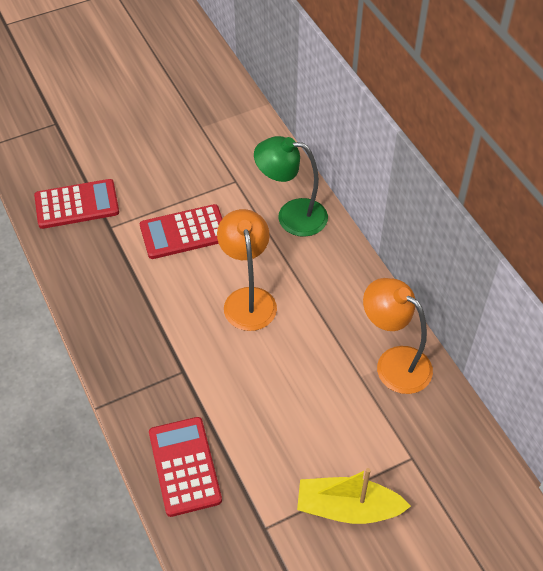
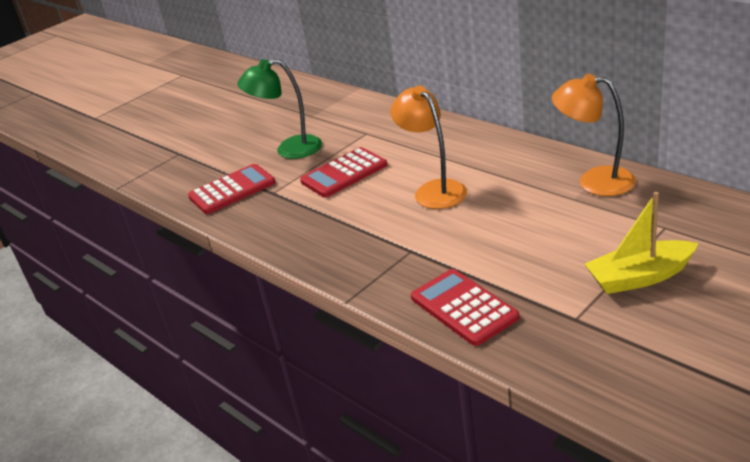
camera: 15 degrees left, 20 degrees down
(291, 216) = (431, 135): green lamp -> green lamp (289, 150)

